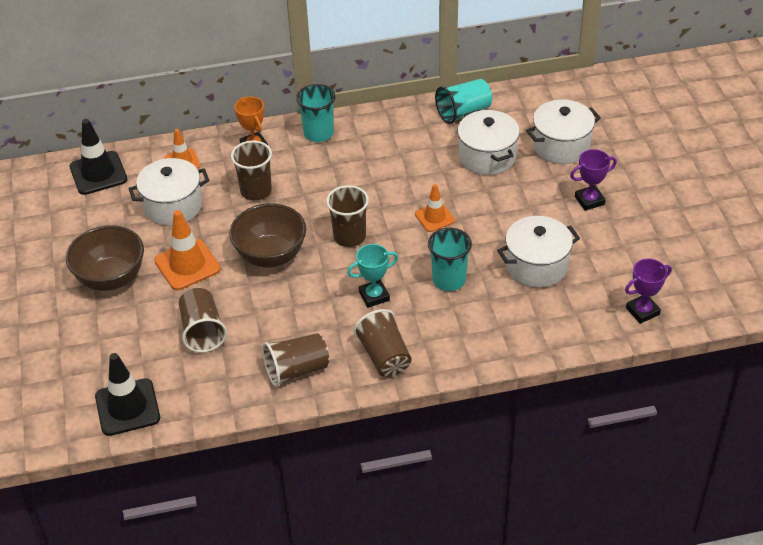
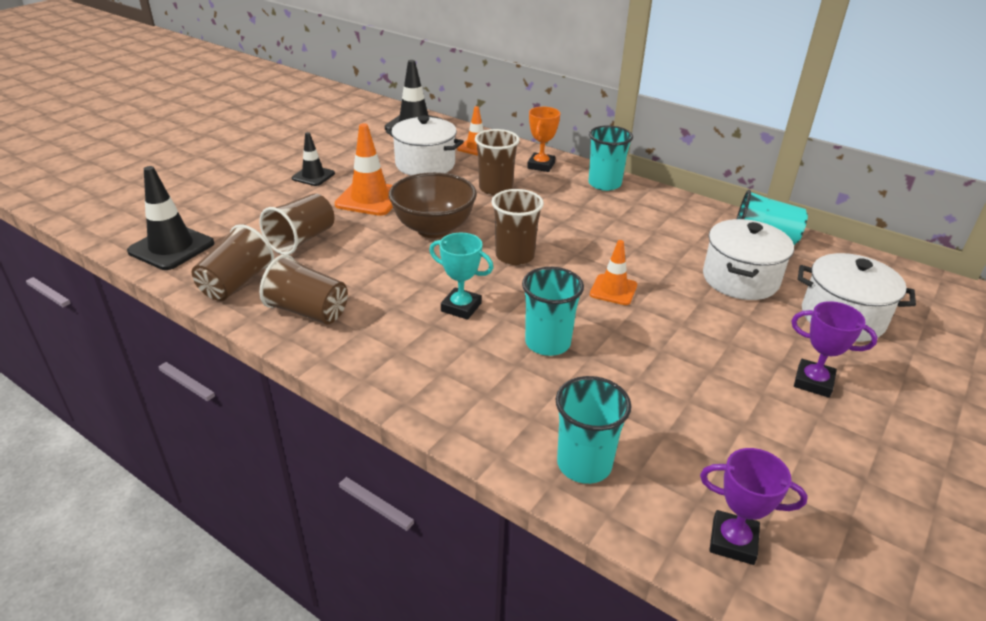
camera: 45 degrees right, 10 degrees down
(111, 278) = (313, 176): brown bowl -> black traffic cone
(384, 356) = (388, 356): brown cup -> brown cup (236, 283)
(536, 266) = (659, 395): white pot -> none
(550, 329) = (584, 464): none -> turquoise cup

